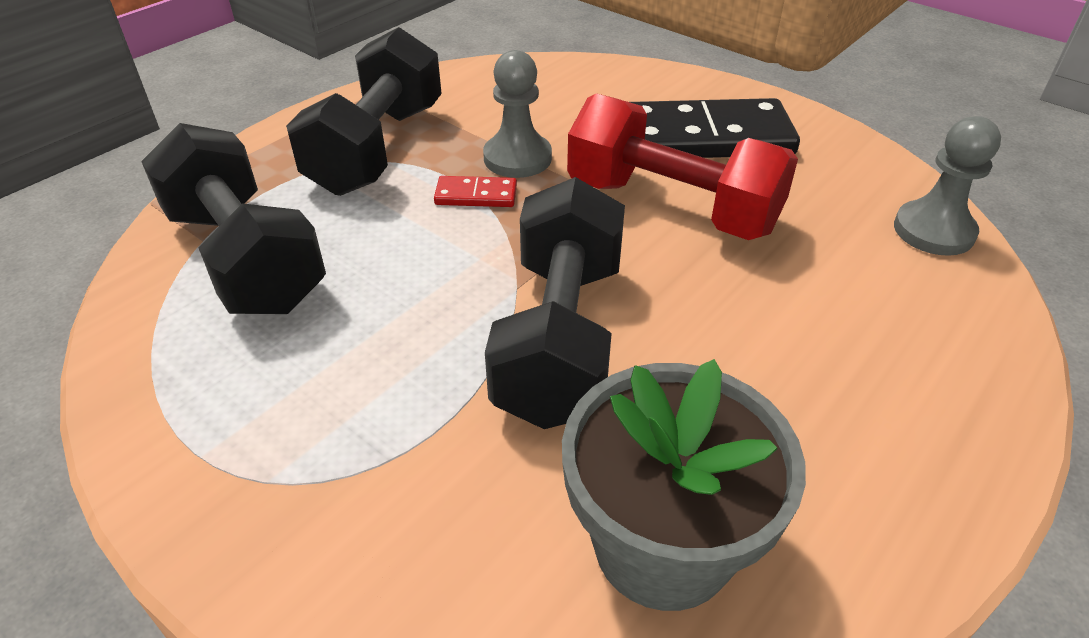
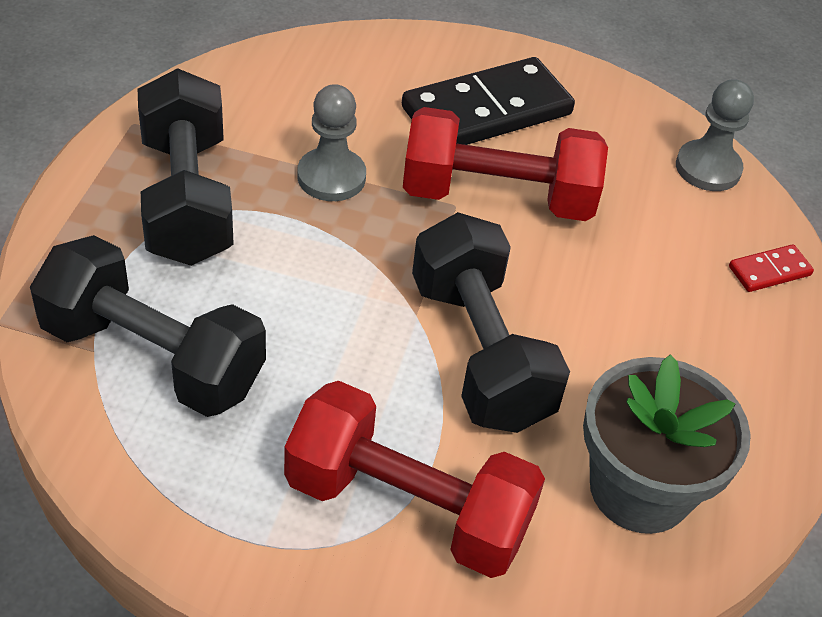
camera: 30 degrees left, 5 degrees up
(372, 470) = (407, 507): none -> red dumbbell
(476, 195) = (320, 229): red domino -> red domino (769, 271)

